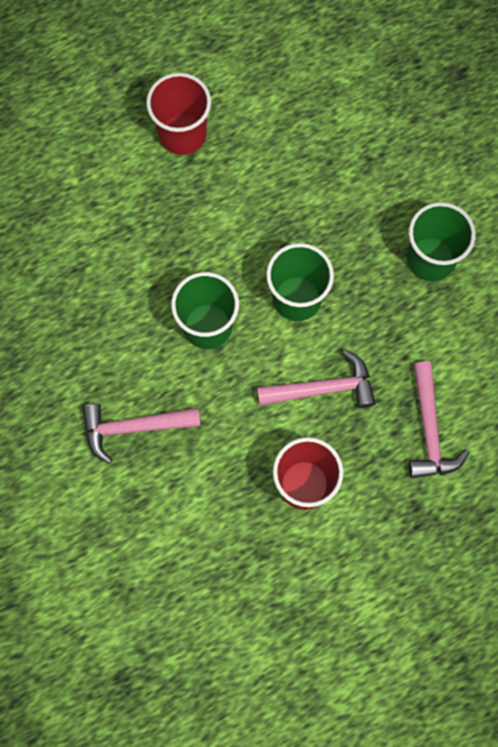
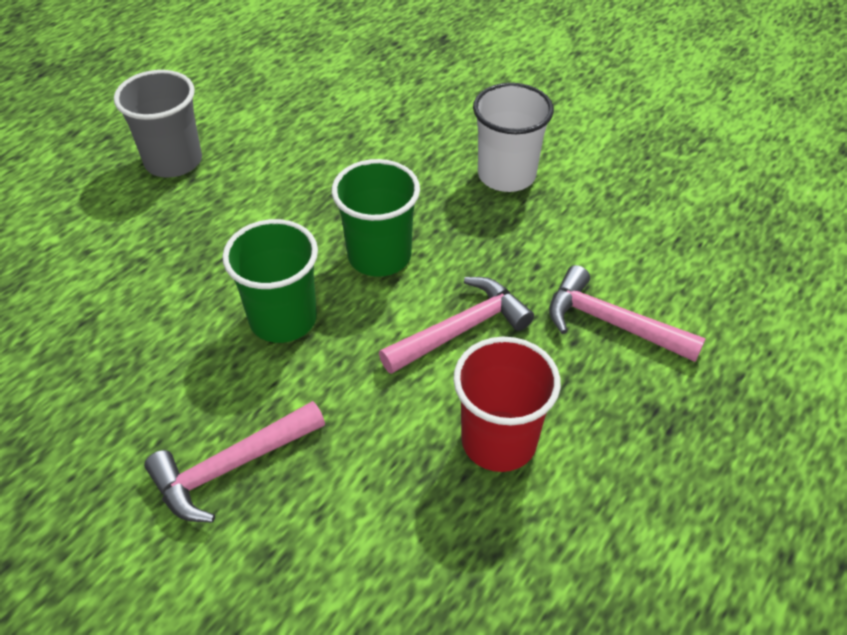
camera: 25 degrees left, 25 degrees down
(182, 134) = (173, 161): red cup -> grey cup
(429, 430) = (612, 323): pink hammer -> pink hammer turned 150 degrees clockwise
(430, 259) = (506, 175): green cup -> white cup

